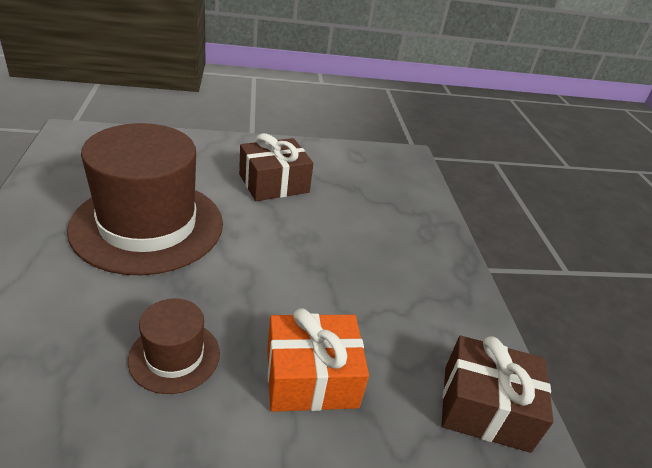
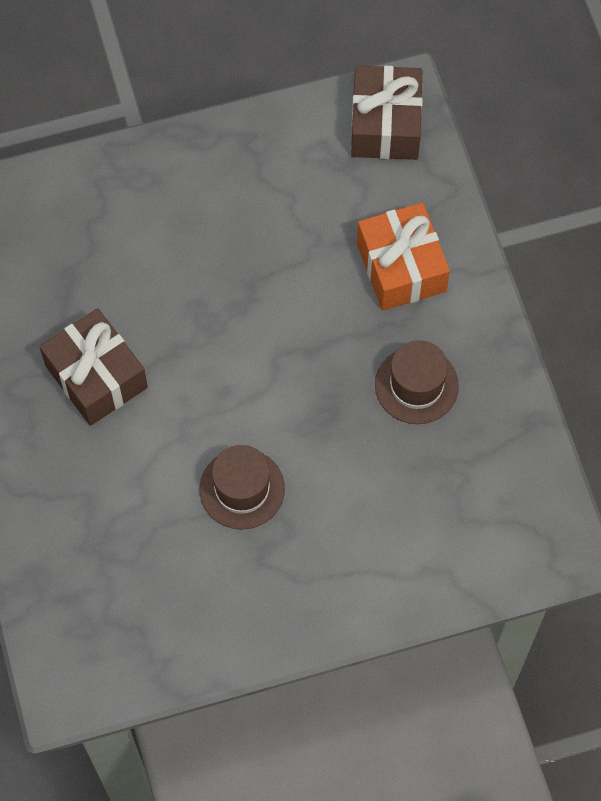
camera: 95 degrees left, 30 degrees up
(148, 225) = (242, 489): brown hat -> brown hat, size x0.47

